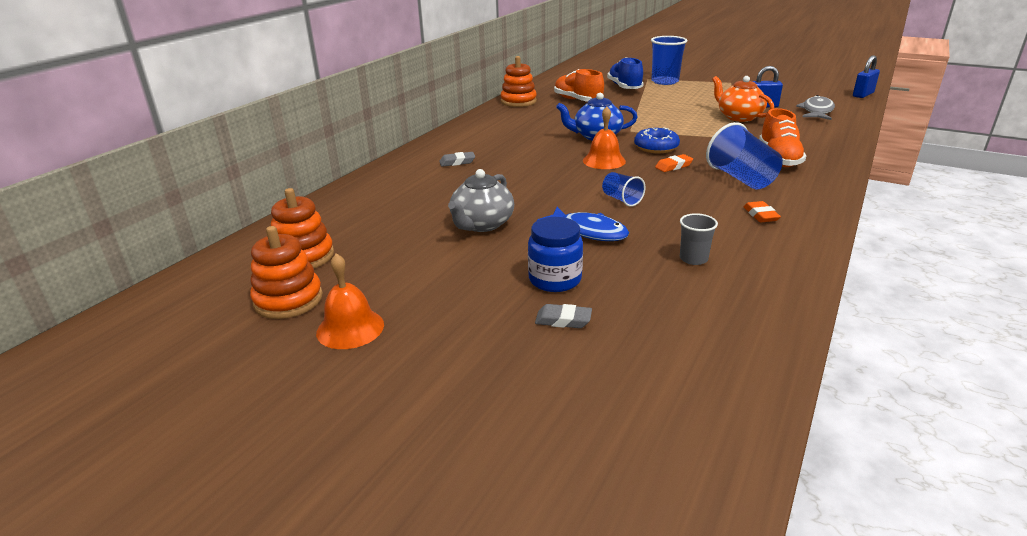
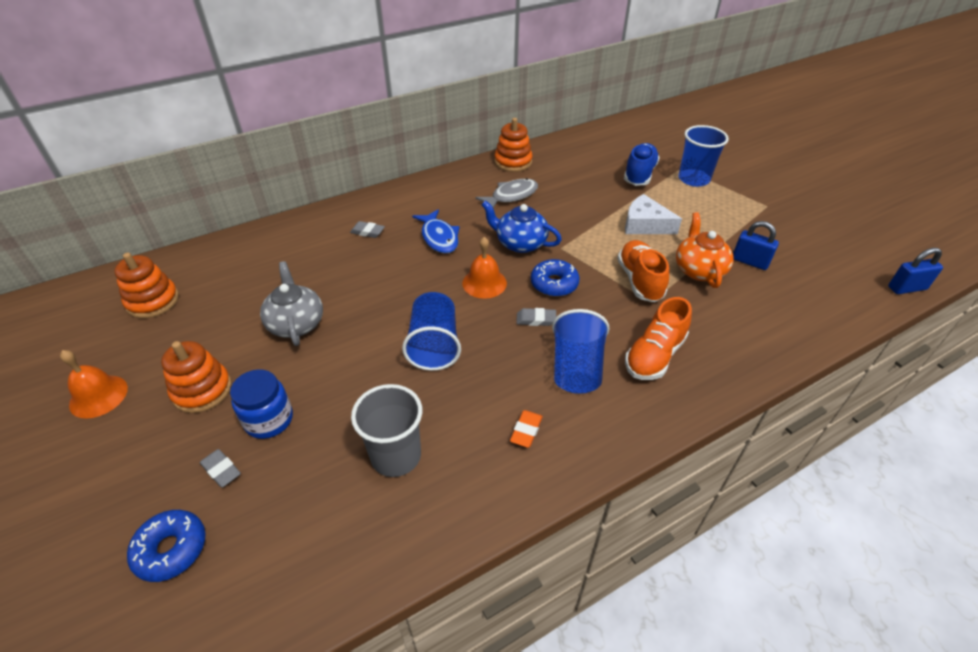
camera: 30 degrees right, 15 degrees up
(288, 300) = (98, 345): orange stacking toy -> orange stacking toy (202, 390)
(482, 224) = (296, 323): grey teapot -> grey teapot turned 105 degrees clockwise
(577, 100) = (568, 180): orange shoe -> orange shoe (640, 280)
(589, 231) = (360, 374): blue fish -> blue fish (439, 237)
(600, 379) = (171, 549): none -> blue donut
(621, 199) = (434, 345): blue cup -> blue cup, size x1.79
(669, 107) = (645, 225): none -> white cheese
(673, 166) = (536, 319): orange eraser -> grey eraser
(693, 259) = (396, 456): grey cup -> grey cup, size x1.79
(817, 111) = (803, 296): grey fish -> grey fish (511, 196)

